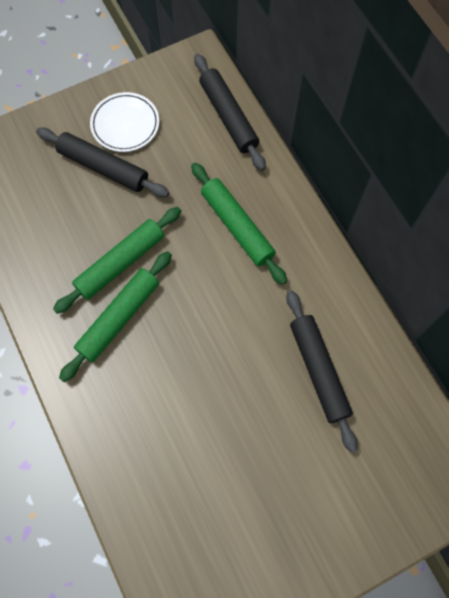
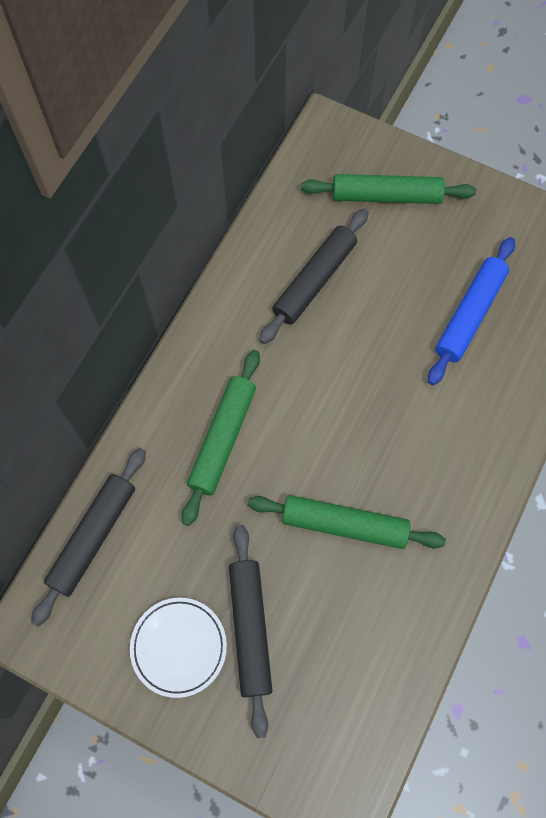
camera: 125 degrees left, 0 degrees up
(119, 318) = (399, 484): green rolling pin -> green rolling pin (386, 196)
(205, 471) = (469, 315): none -> blue rolling pin

